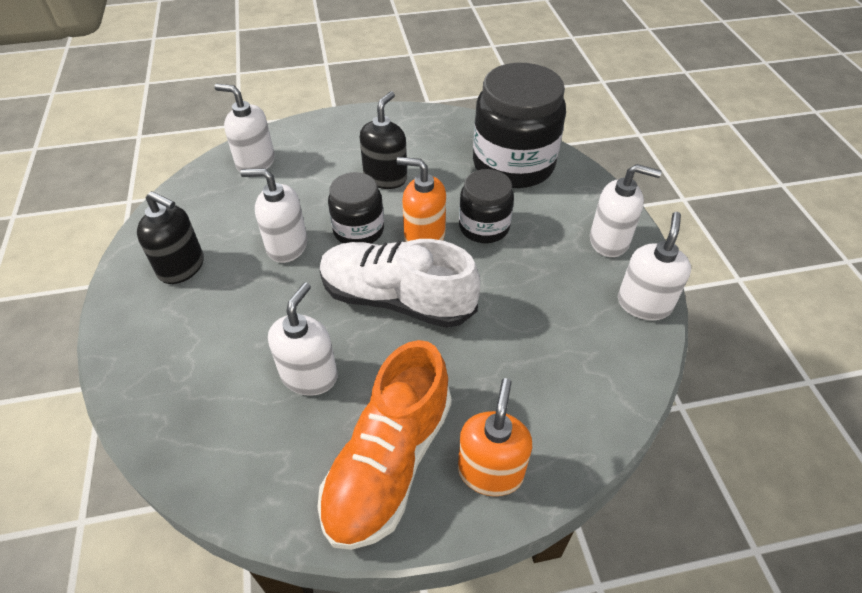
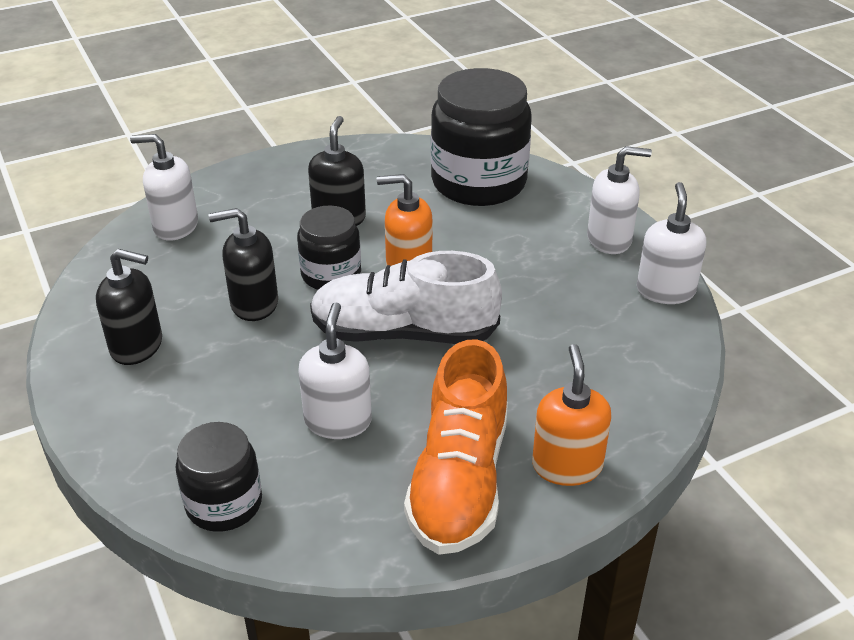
camera: 15 degrees left, 10 degrees down
(286, 246) = (254, 304): white soap dispenser -> black soap dispenser
(484, 227) = (471, 248): black jar -> black jar (224, 504)

